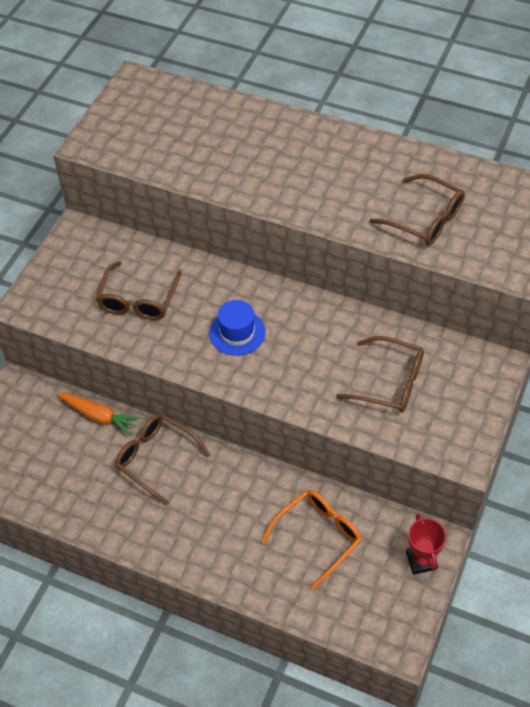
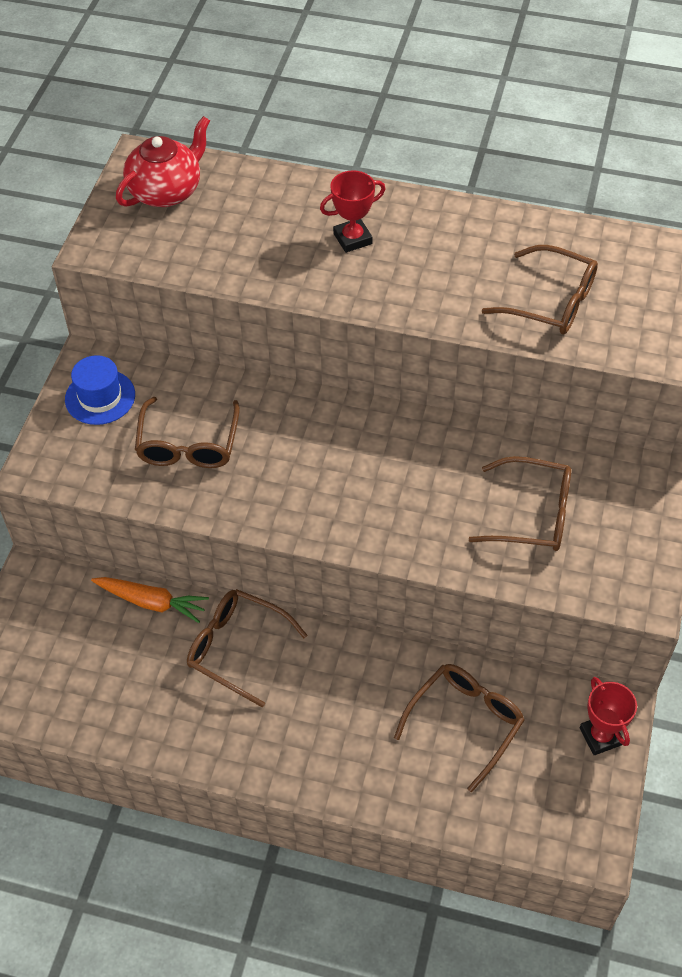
camera: 10 degrees left, 0 degrees up
(148, 106) = (166, 191): none -> red teapot
(237, 332) = (325, 472): blue hat -> blue hat (100, 397)
(281, 156) = (352, 239): none -> red trophy
(318, 536) = (465, 722): orange glasses -> brown glasses

